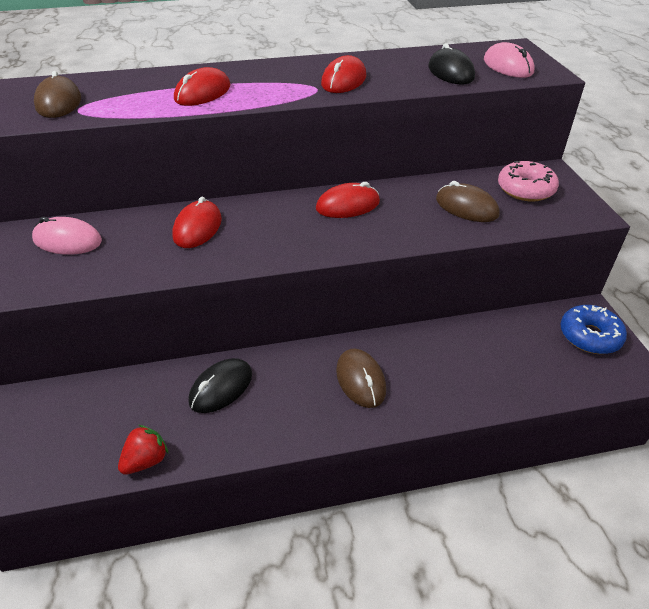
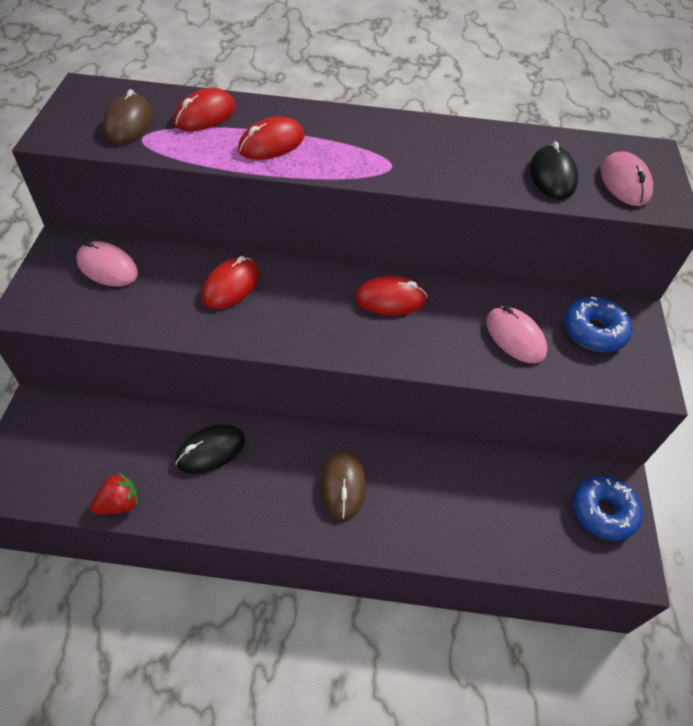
camera: 15 degrees right, 10 degrees up
(343, 80) = (426, 160): red mouse -> red mouse (205, 115)
(466, 207) = (515, 337): brown mouse -> pink mouse
(525, 189) = (593, 331): pink donut -> blue donut

